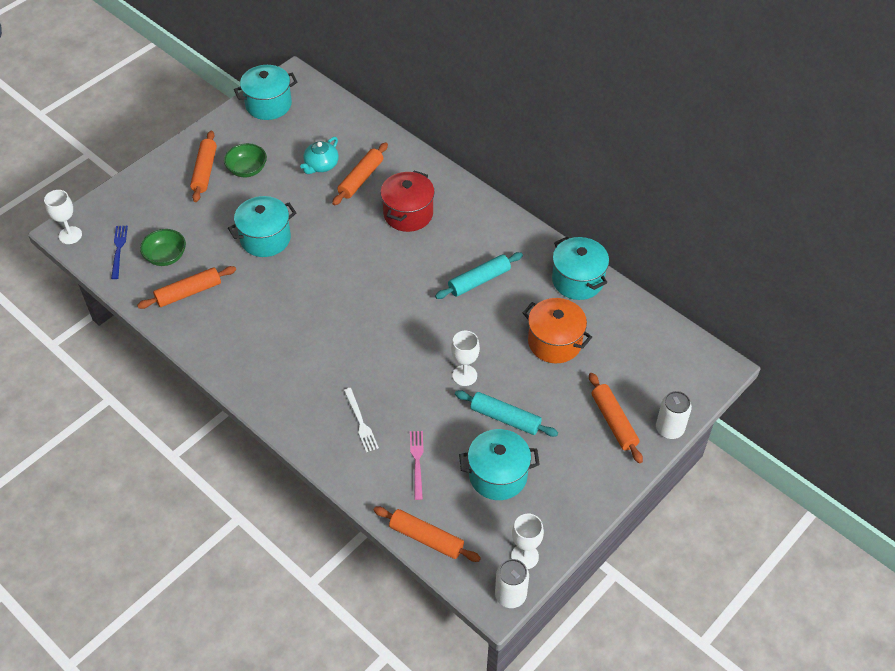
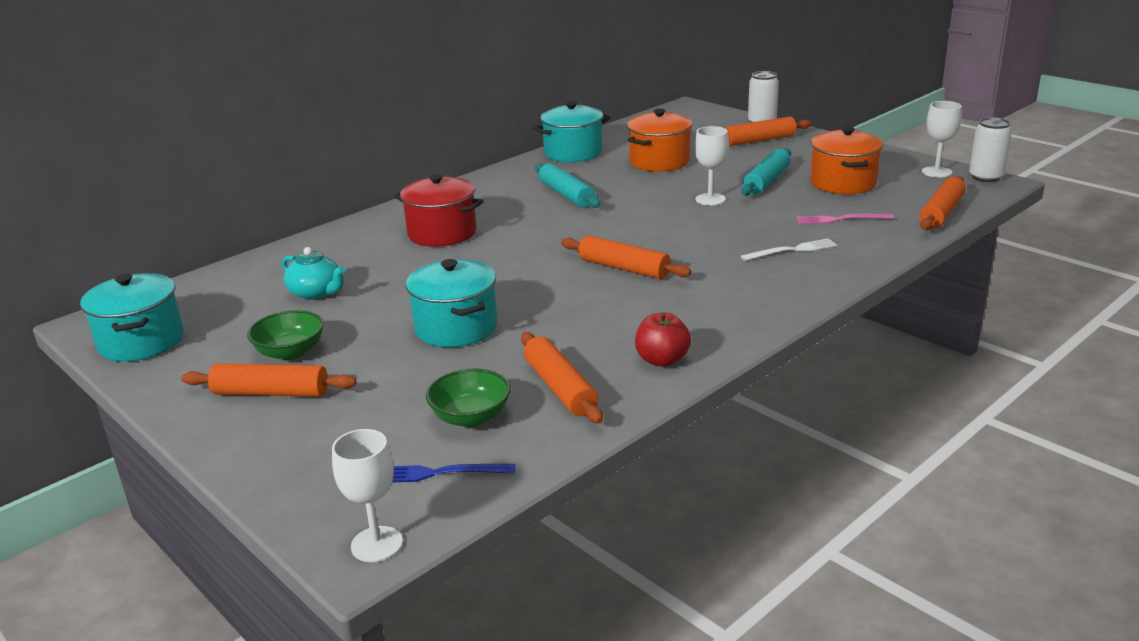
camera: 85 degrees left, 25 degrees down
(211, 339) = (662, 360): none -> red apple
(361, 179) = (361, 264): orange rolling pin -> orange rolling pin (624, 268)
(498, 475) = (843, 183): turquoise pot -> orange pot

